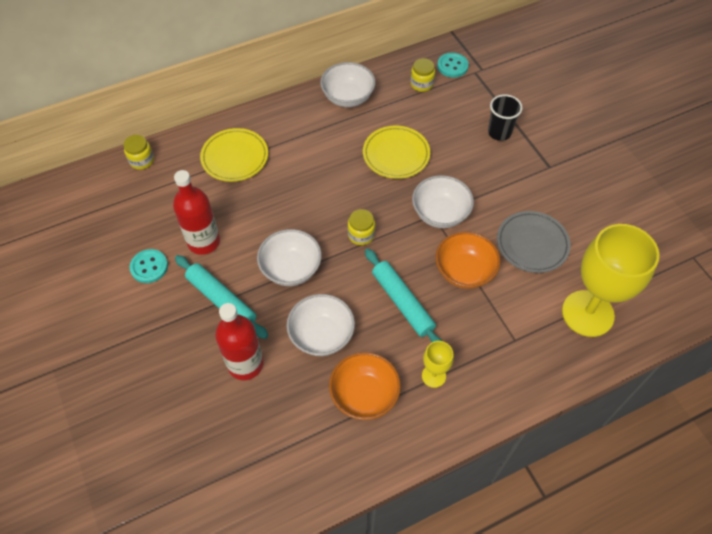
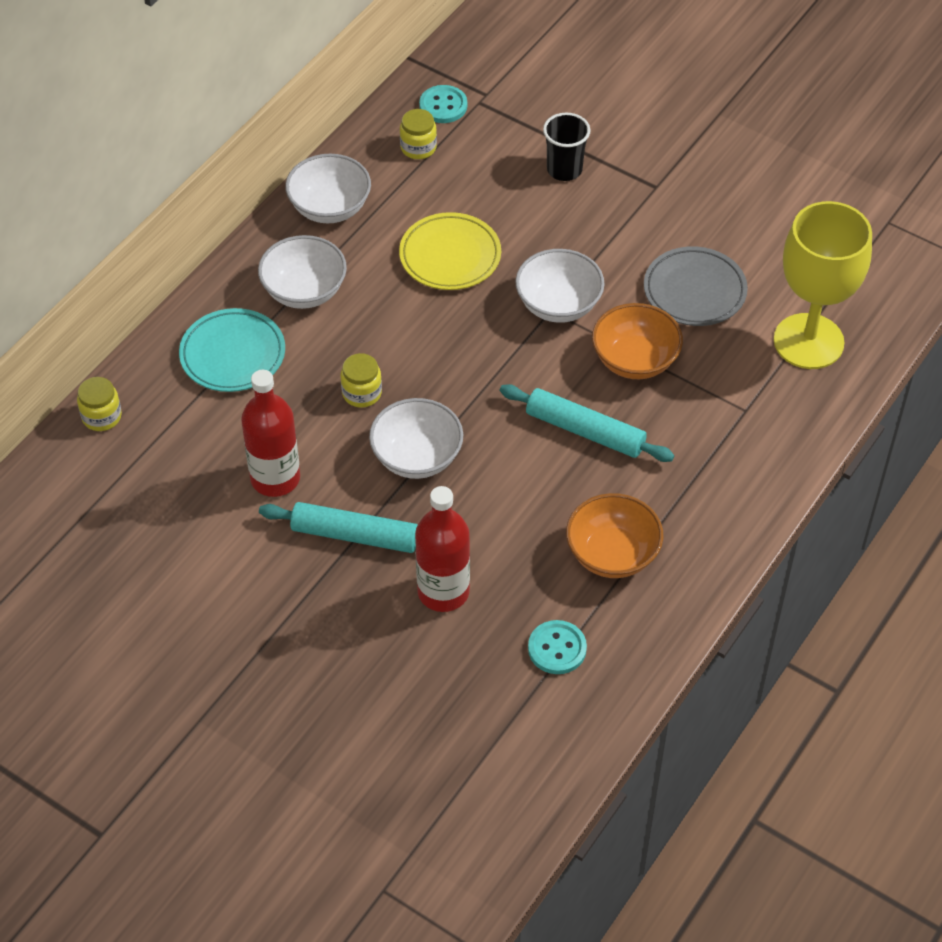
camera: 30 degrees left, 5 degrees down
(149, 267) = (226, 542): turquoise button -> turquoise button (557, 648)
(235, 157) = (233, 354): yellow plate -> turquoise plate
(321, 335) = (513, 514): white bowl -> white bowl (304, 291)
(361, 235) = (476, 375): yellow jar -> yellow jar (362, 393)
(433, 376) = (678, 494): yellow goblet -> none

